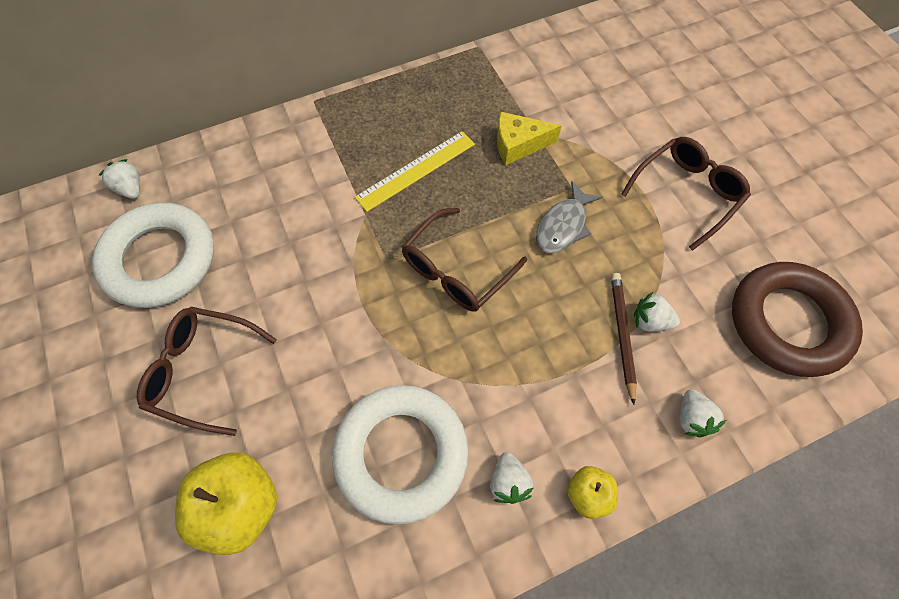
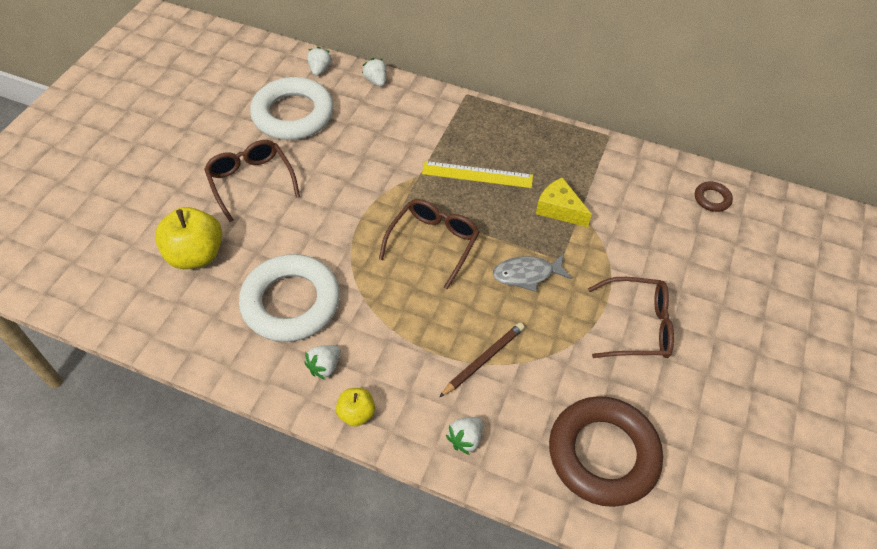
camera: 45 degrees right, 10 degrees down
(457, 269) = (433, 244): brown glasses -> brown glasses turned 120 degrees clockwise
(612, 41) = (712, 199): none -> brown ring
(650, 321) = (511, 369): white strawberry -> white strawberry (376, 81)

